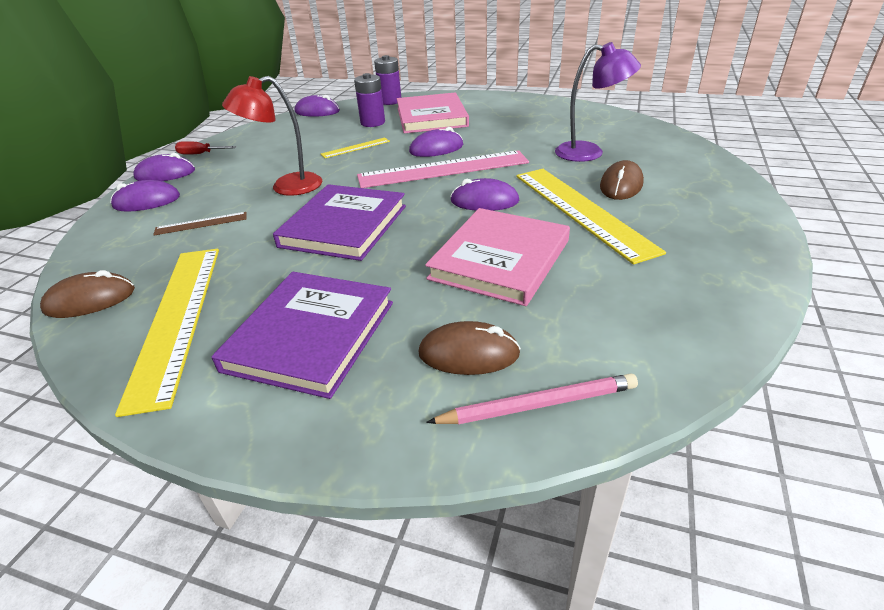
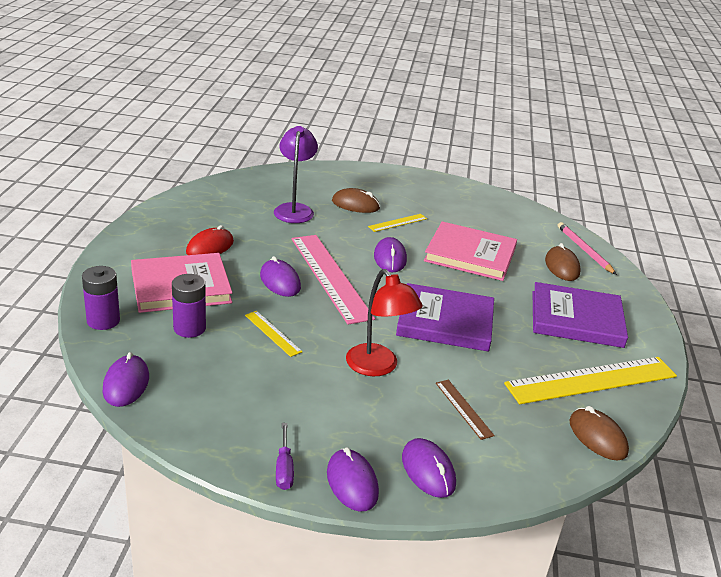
camera: 105 degrees left, 5 degrees down
(200, 154) = (284, 468): red screwdriver -> purple screwdriver
(496, 122) = (210, 247): none -> red mouse
(581, 210) = (398, 223): yellow ruler -> yellow ruler, size x0.46

